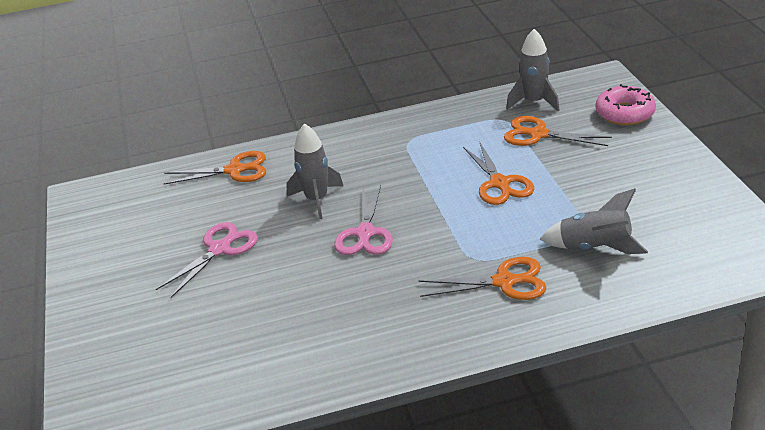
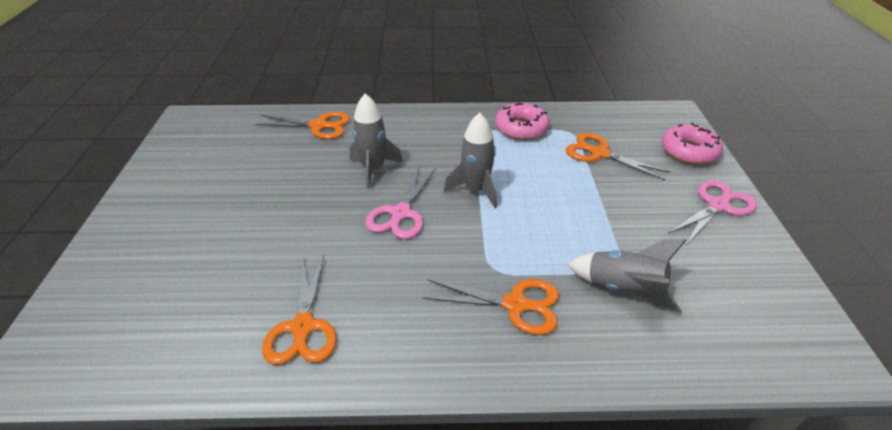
camera: 10 degrees right, 5 degrees up
(220, 249) = (266, 196): pink scissors -> pink scissors (718, 205)
(451, 126) = (521, 128): none -> pink donut
(500, 184) = (547, 194): orange scissors -> orange scissors (303, 328)
(534, 102) = (604, 122): grey rocket -> grey rocket (476, 190)

